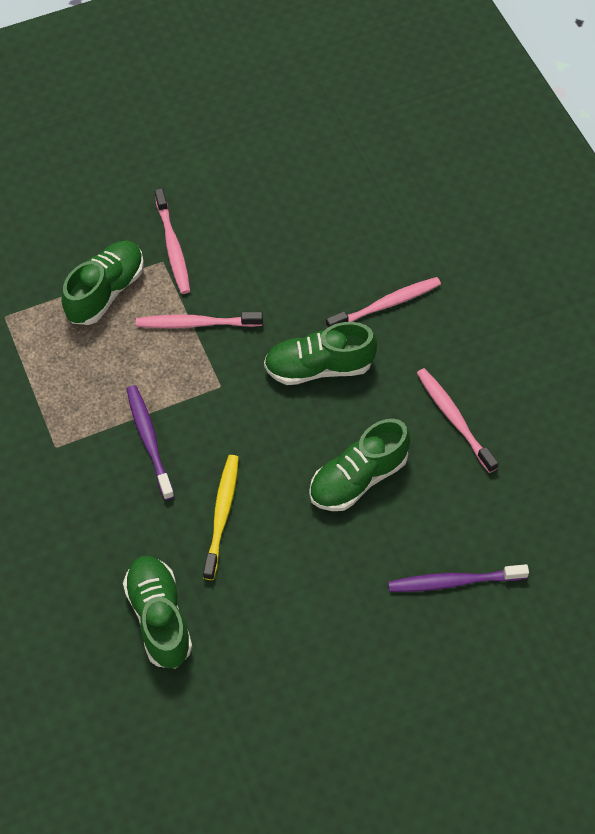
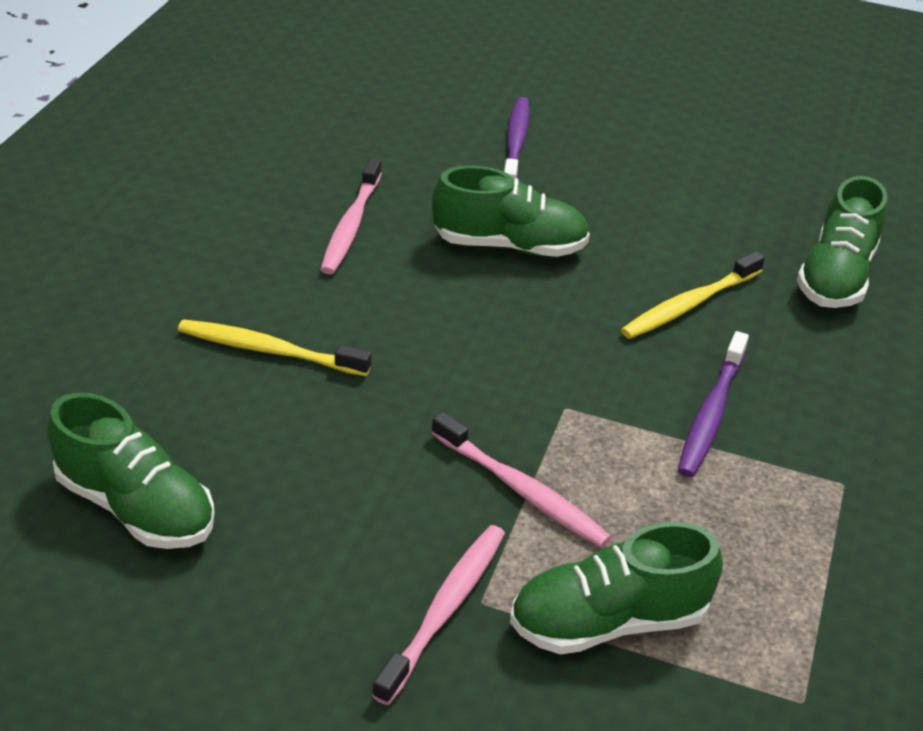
camera: 140 degrees left, 20 degrees down
(319, 367) = (427, 349): green shoe -> green shoe (136, 507)
(386, 305) = (269, 350): pink toothbrush -> yellow toothbrush
(453, 581) = (516, 143): purple toothbrush -> purple toothbrush turned 120 degrees counterclockwise

